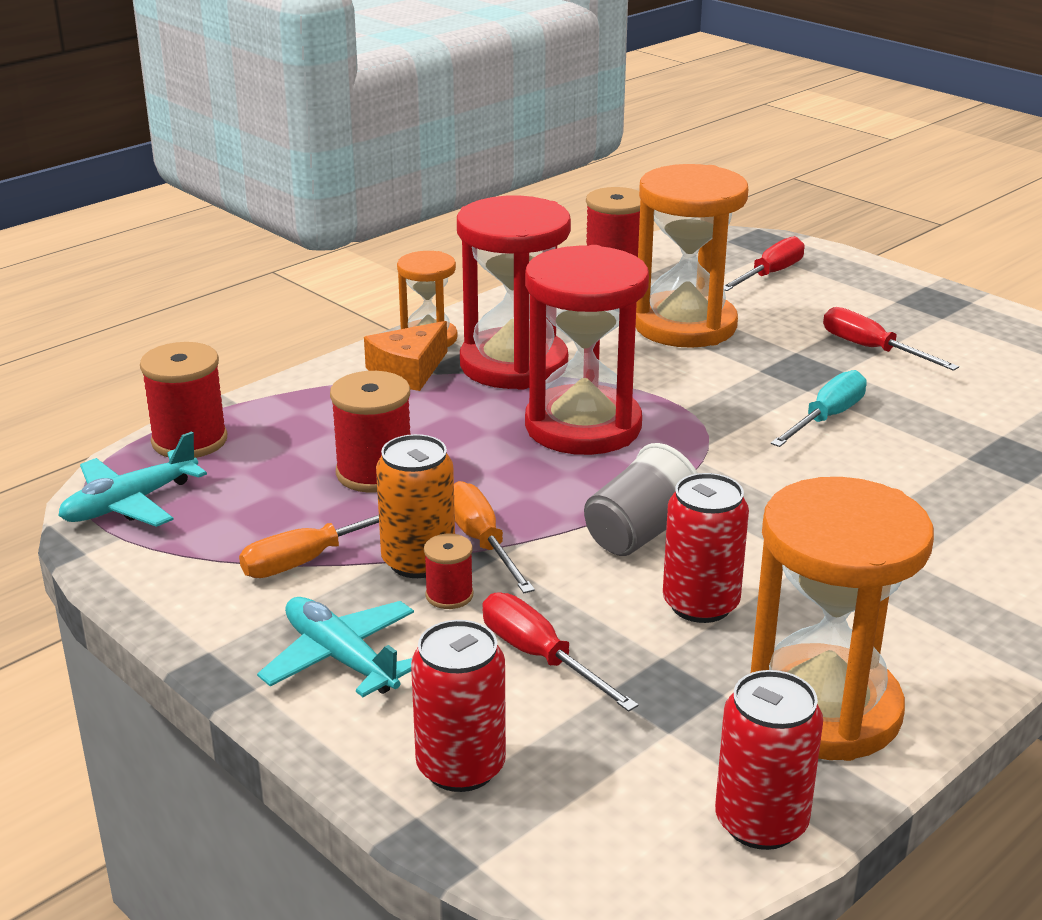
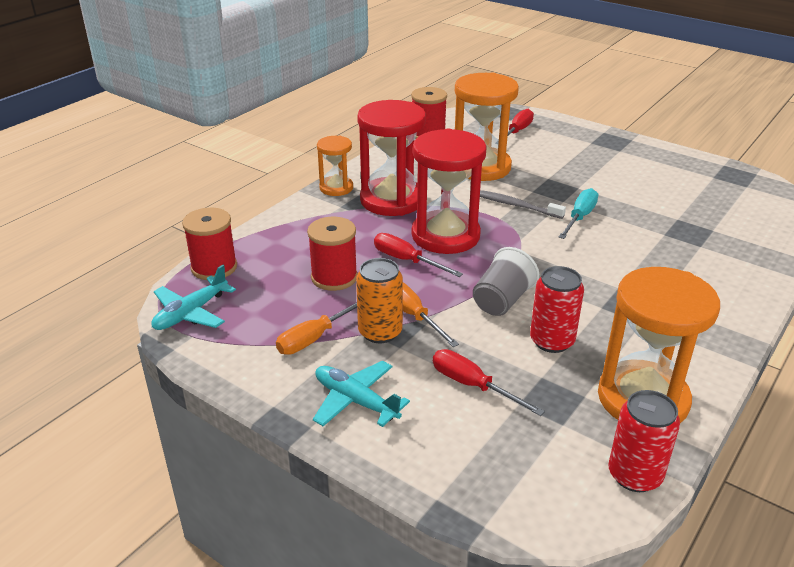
camera: 10 degrees left, 5 degrees up
(408, 371) = (331, 209): orange cheese -> none
(449, 595) = (406, 352): red spool -> none
(461, 767) = (451, 463): red can -> none
(721, 390) = (515, 205): none -> grey toothbrush
(871, 349) = (588, 173): red screwdriver -> red screwdriver (406, 260)

